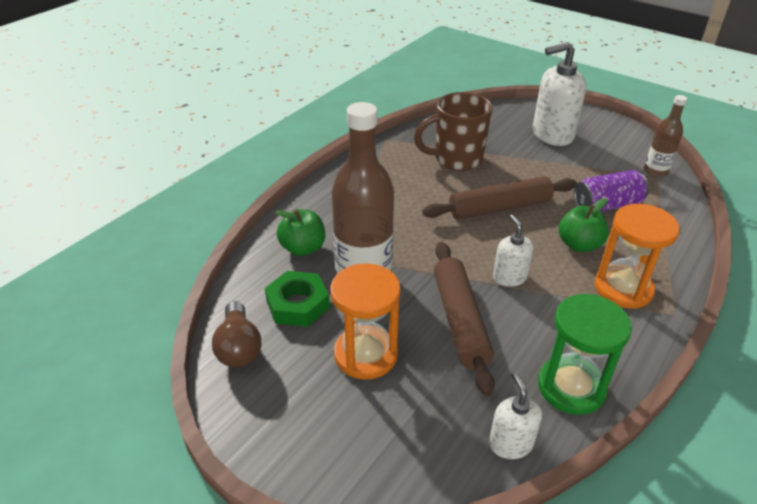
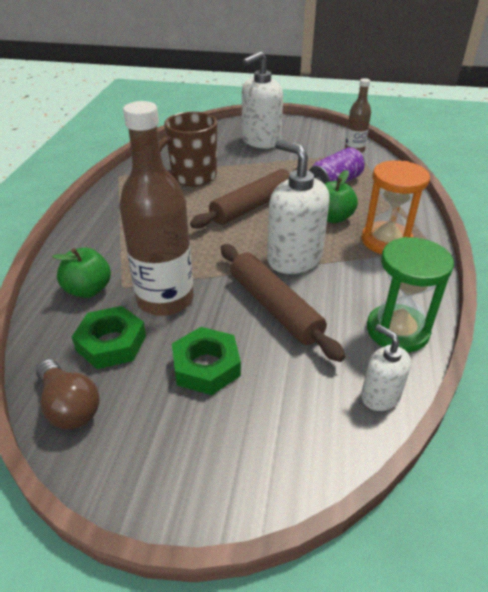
camera: 25 degrees left, 0 degrees up
(366, 354) = (206, 366): orange hourglass -> green nut
(509, 277) = (294, 259): white soap dispenser -> white soap dispenser, size x1.84

